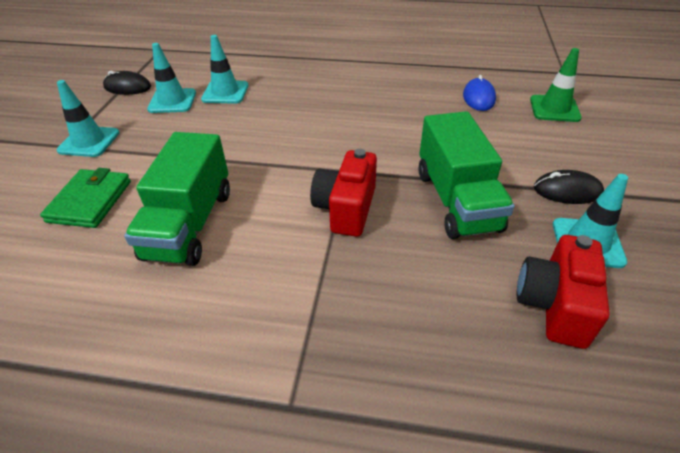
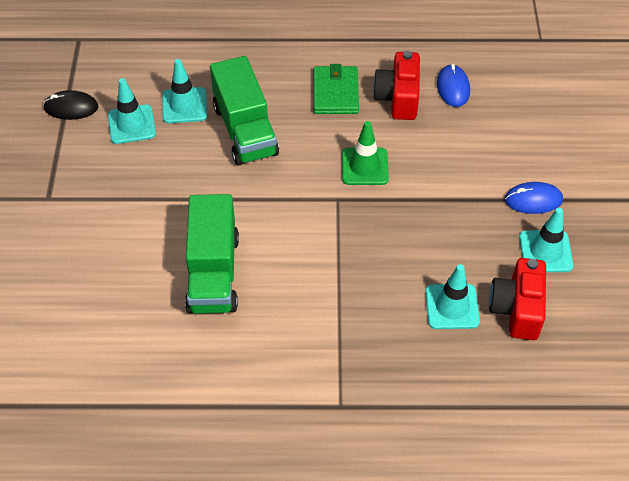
camera: 10 degrees left, 10 degrees up
(89, 142) = (71, 190): turquoise traffic cone -> turquoise traffic cone (452, 306)
(90, 201) = (111, 260): green wallet -> green wallet (335, 93)
(346, 208) = (345, 241): red camera -> red camera (398, 98)
(456, 200) = (439, 221): green truck -> green truck (245, 130)
(554, 109) = (528, 97): green traffic cone -> green traffic cone (364, 166)
(567, 191) = (533, 200): black mouse -> blue mouse

